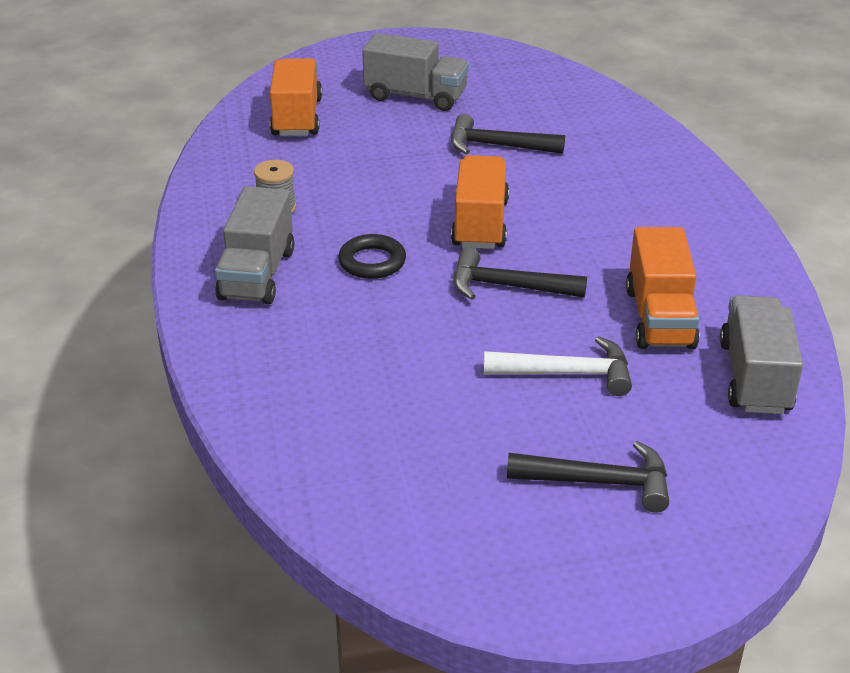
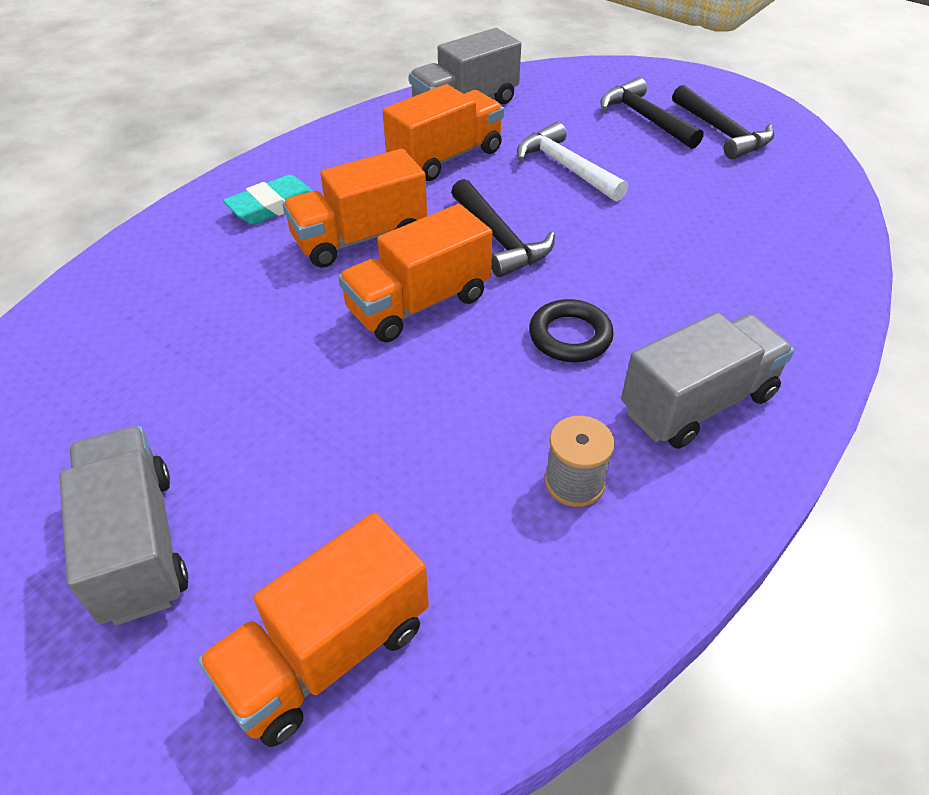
camera: 130 degrees left, 10 degrees up
(497, 146) = (232, 377): black hammer -> black hammer (722, 132)
(584, 231) = (359, 238): none -> orange truck
(672, 213) = (273, 206): none -> turquoise eraser

